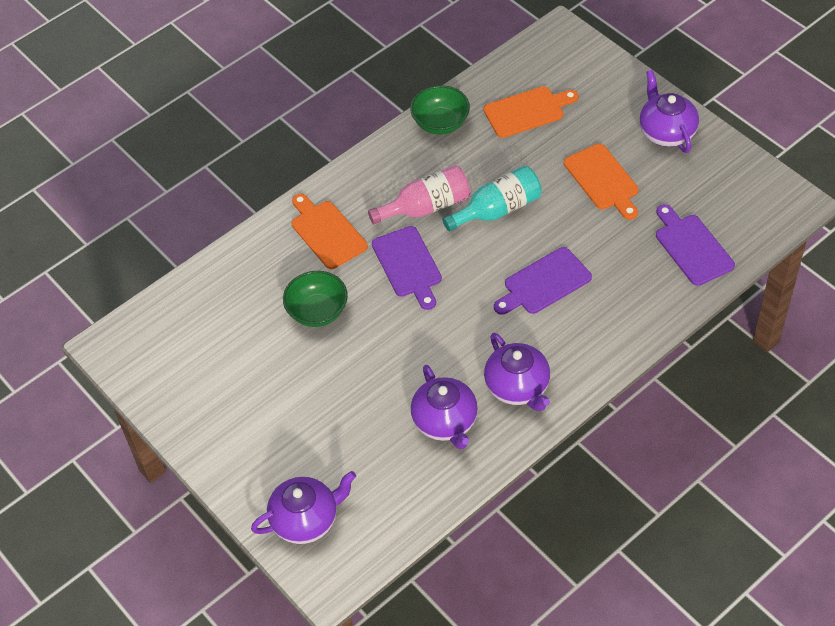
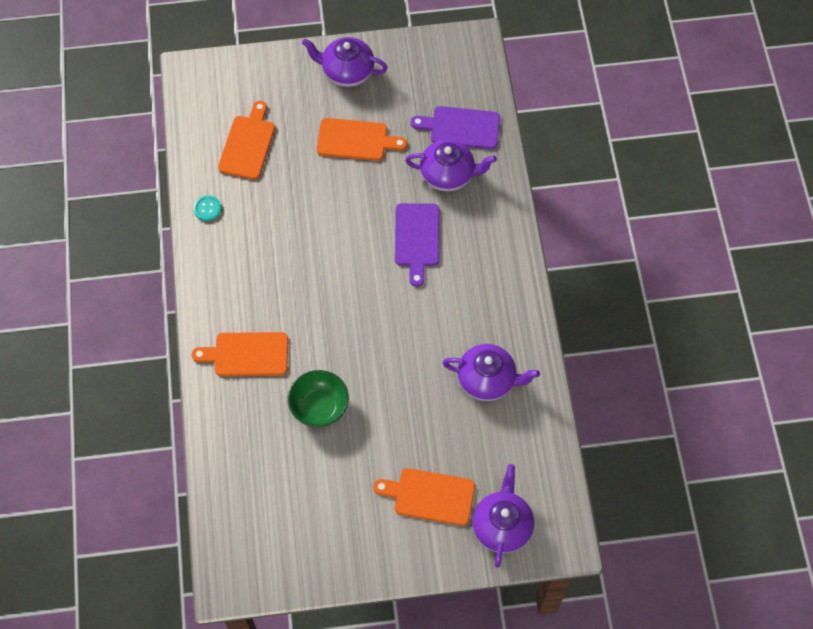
camera: 60 degrees left, 10 degrees up
(294, 445) = (430, 496): none -> orange cutting board
(408, 265) = (326, 317): purple cutting board -> none
(426, 207) = (281, 270): pink bottle -> none
(440, 123) = (207, 209): green bowl -> turquoise button
(497, 210) = (325, 225): turquoise bottle -> none
(518, 387) = (493, 314): purple teapot -> purple teapot (448, 175)

